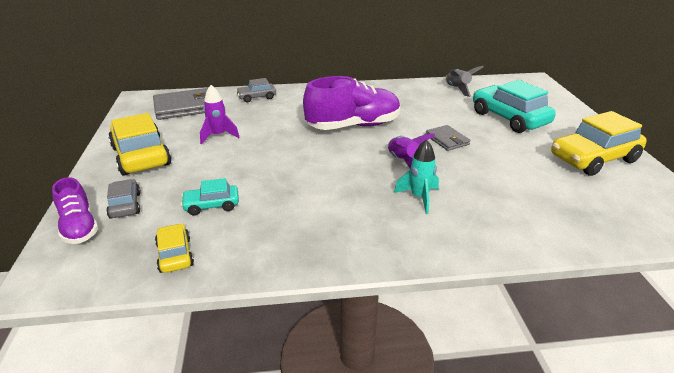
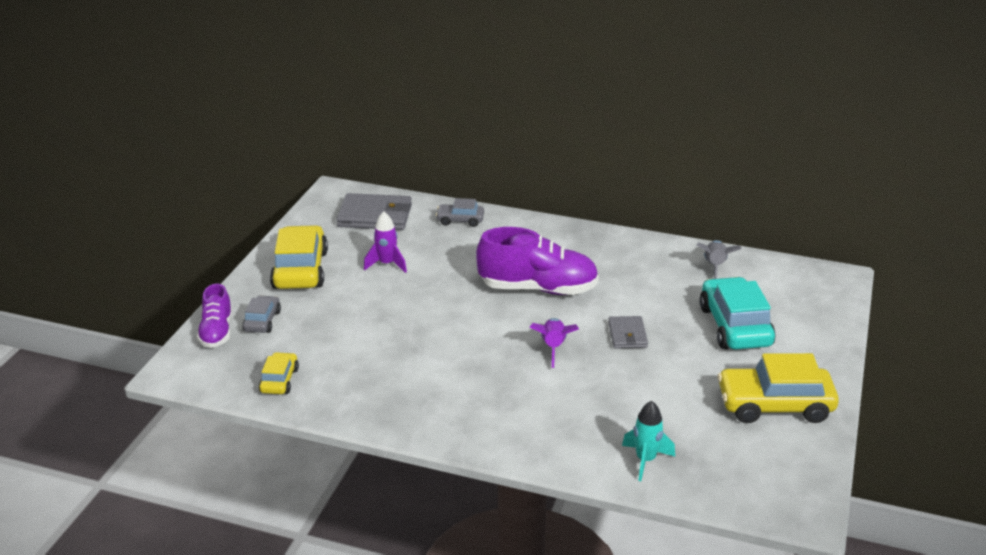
camera: 25 degrees right, 0 degrees up
(211, 205) = (334, 343): turquoise car -> none
(419, 198) = (532, 392): turquoise rocket -> turquoise rocket (645, 460)

